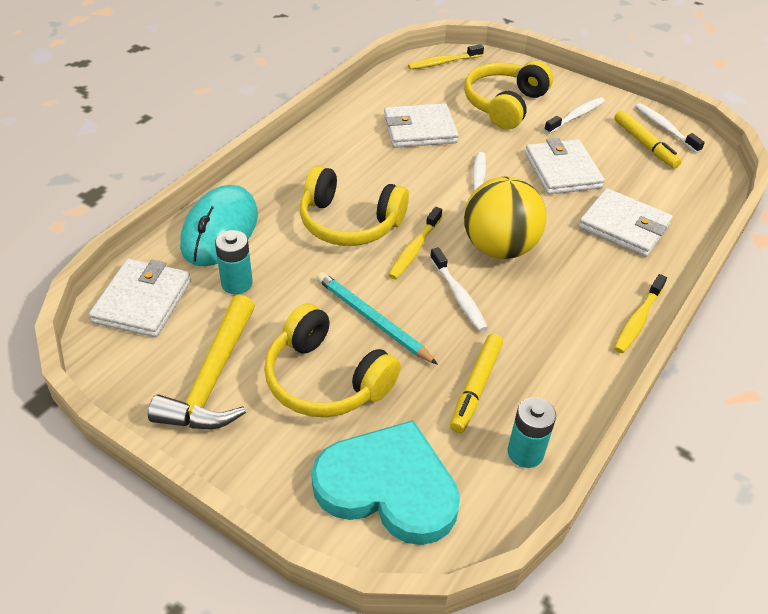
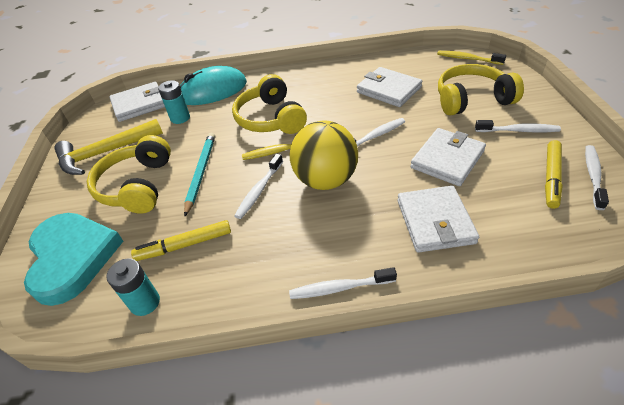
camera: 55 degrees right, 0 degrees up
(638, 320) = (339, 288): yellow toothbrush -> white toothbrush

